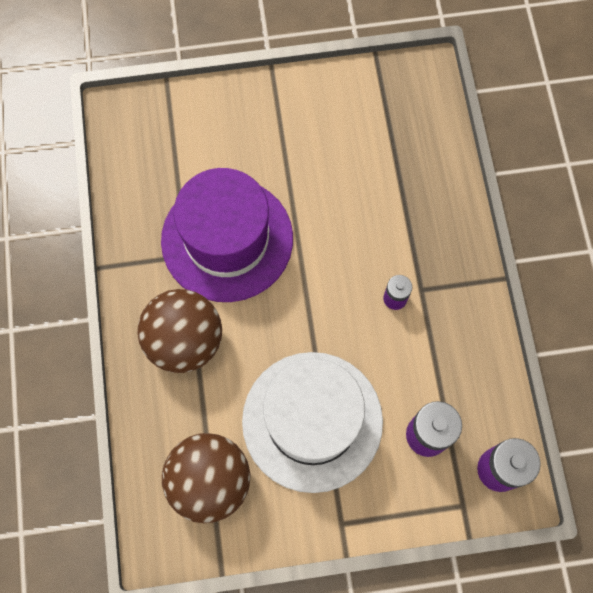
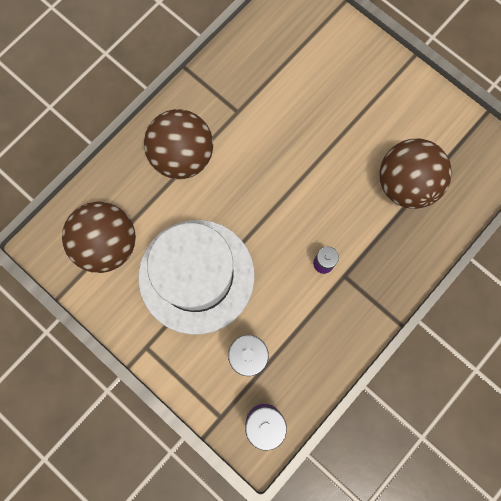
camera: 50 degrees right, 5 degrees up
(227, 239) = (270, 127): purple hat -> none
(382, 170) = (405, 184): none -> brown ball

